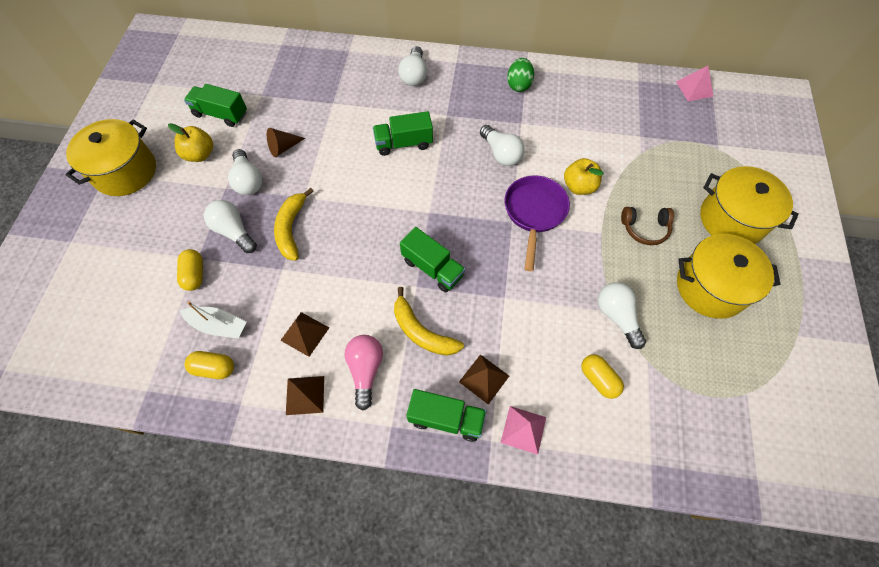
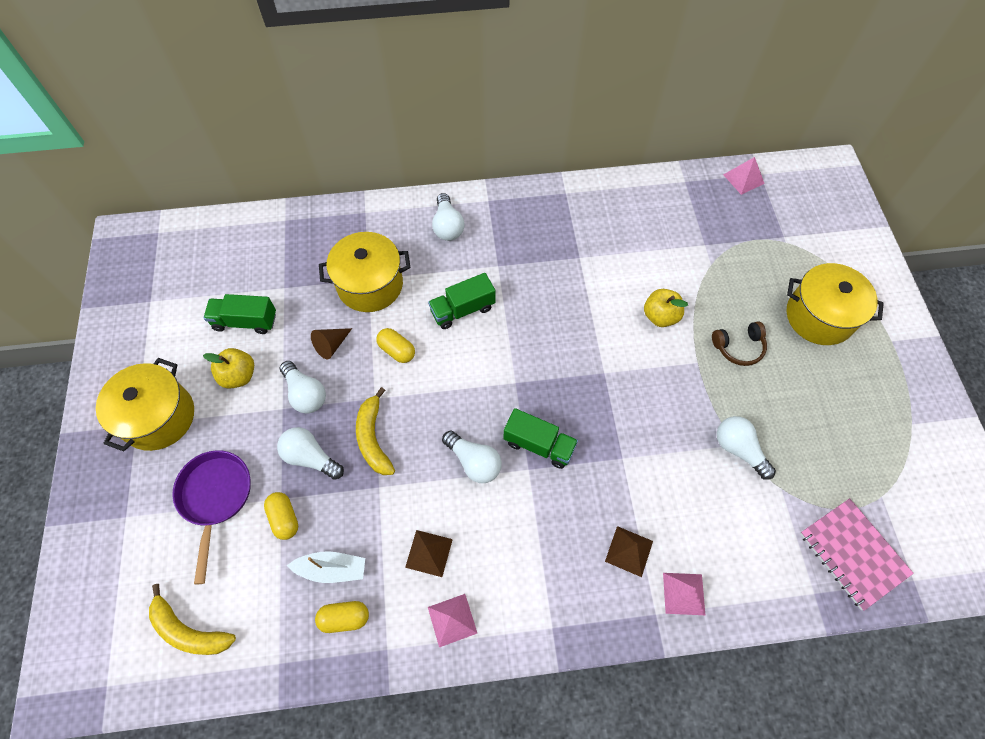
camera: 15 degrees left, 0 degrees up
(305, 395) = (452, 620): brown pyramid -> pink pyramid
(365, 370) = (506, 575): pink light bulb -> none
(421, 331) = (550, 518): yellow banana -> yellow banana (189, 630)
(446, 419) = (604, 604): green truck -> none
(501, 153) = (569, 297): white light bulb -> white light bulb (474, 462)
(518, 85) = (563, 213): green egg -> none
(534, 213) = (624, 357): purple pan -> purple pan (215, 497)
(598, 379) = (740, 520): yellow capsule -> yellow capsule (397, 350)
(701, 438) = (853, 553): none -> pink notebook
(710, 287) = (818, 395): yellow pot -> yellow pot (370, 285)

